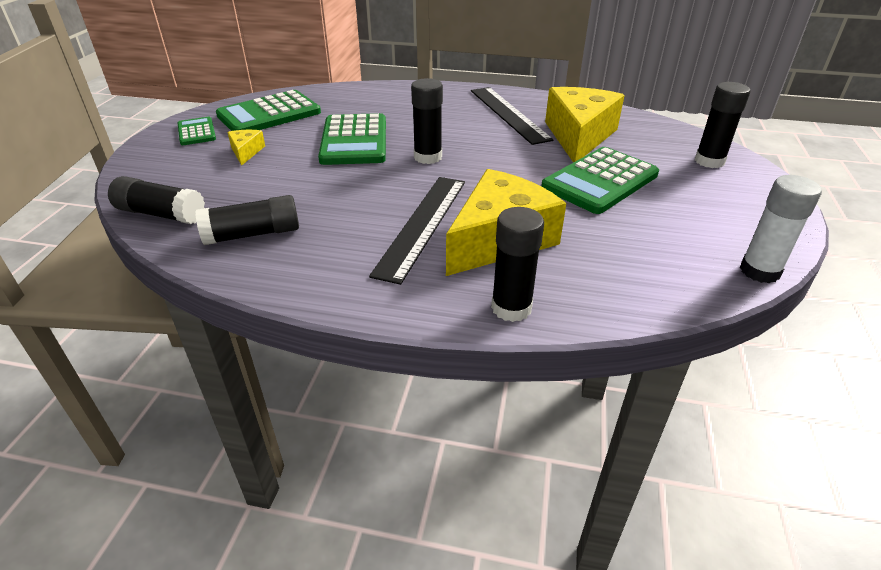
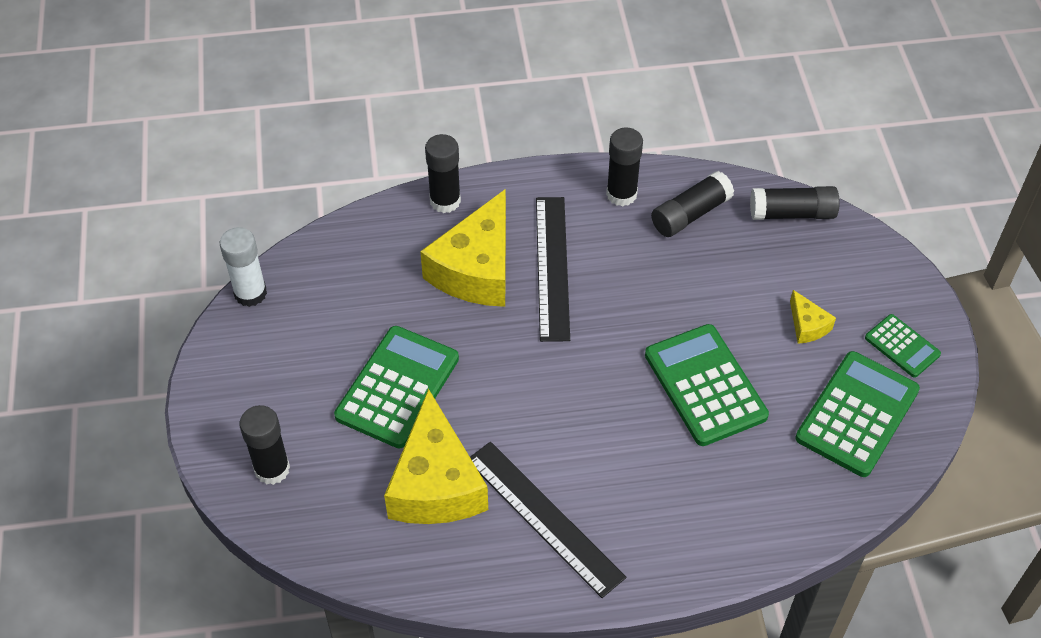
camera: 160 degrees right, 15 degrees up
(428, 157) = (601, 377): black glue stick -> black glue stick (621, 194)

